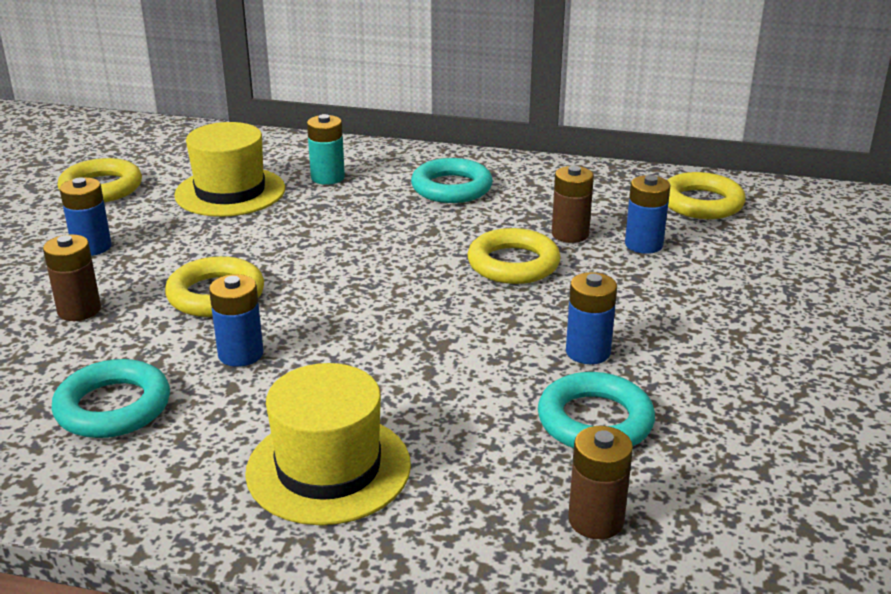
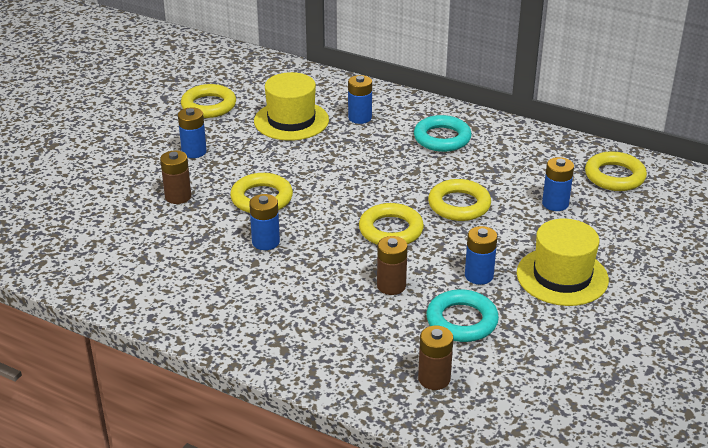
camera: 15 degrees right, 5 degrees up
(113, 407) = (185, 264): turquoise ring -> none
(327, 177) = (360, 118): turquoise battery -> blue battery
(328, 468) = (295, 322): yellow hat -> yellow hat (562, 276)
(429, 310) = (391, 230): none -> yellow ring
(570, 234) = (508, 188): brown battery -> brown battery (391, 286)

